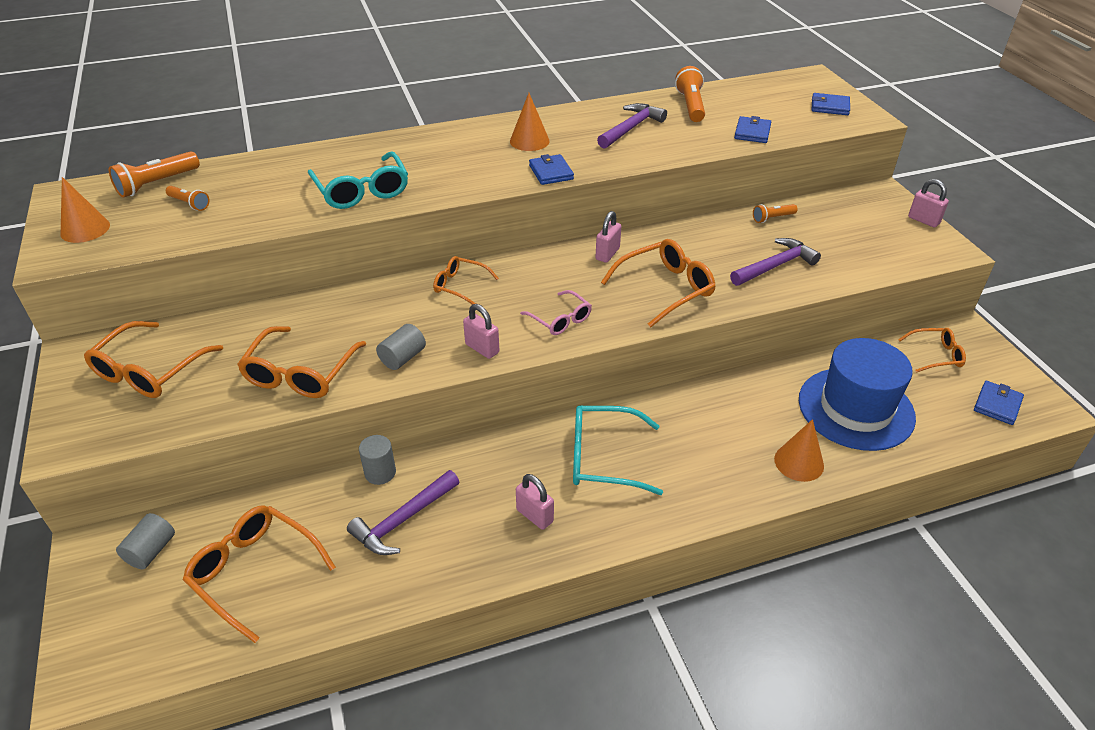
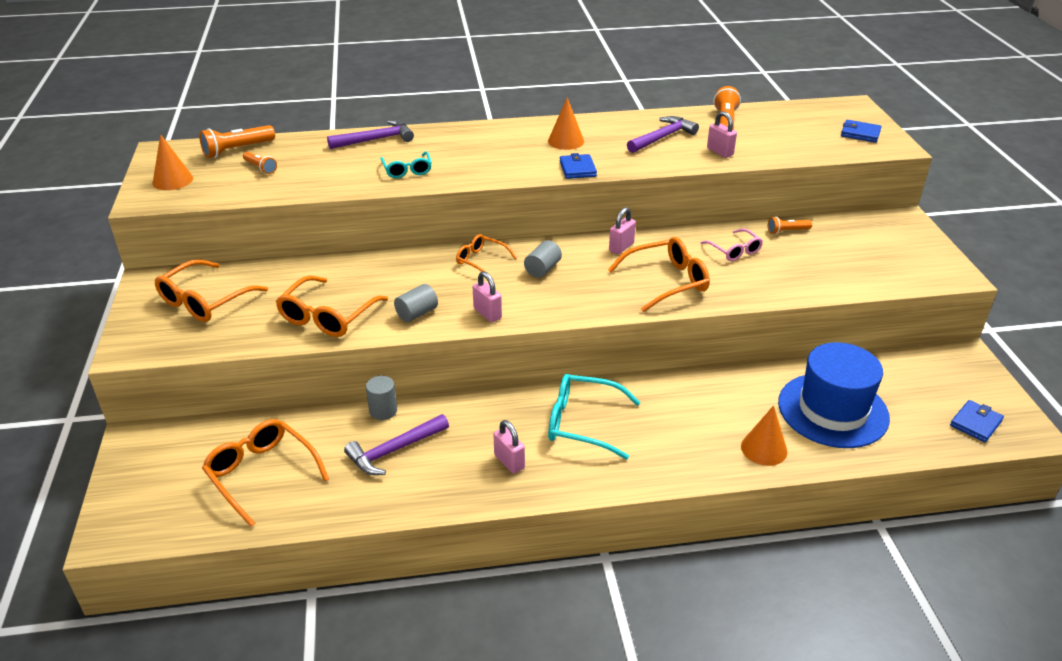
camera: 10 degrees right, 5 degrees down
(151, 551) = (182, 447): grey cylinder -> grey cylinder (542, 269)
(362, 191) = (407, 170): turquoise glasses -> turquoise glasses, size x0.61
(561, 320) = (563, 298): pink glasses -> pink glasses (735, 251)
(752, 132) = (776, 150): blue wallet -> none
(775, 266) = (777, 272): purple hammer -> purple hammer (376, 139)
(923, 220) = (936, 246): pink padlock -> pink padlock (720, 152)
(936, 355) = (927, 373): orange glasses -> none

